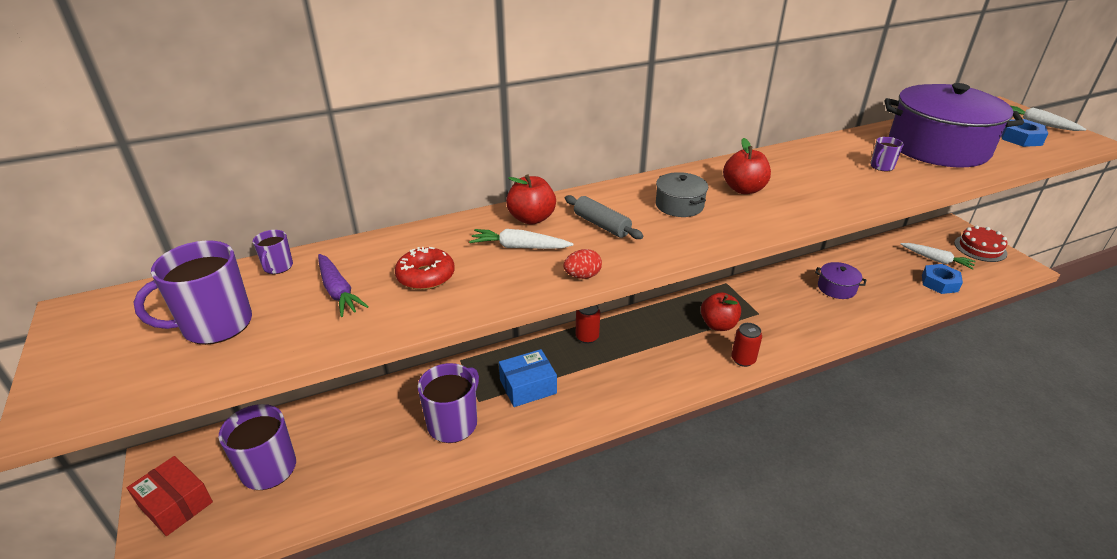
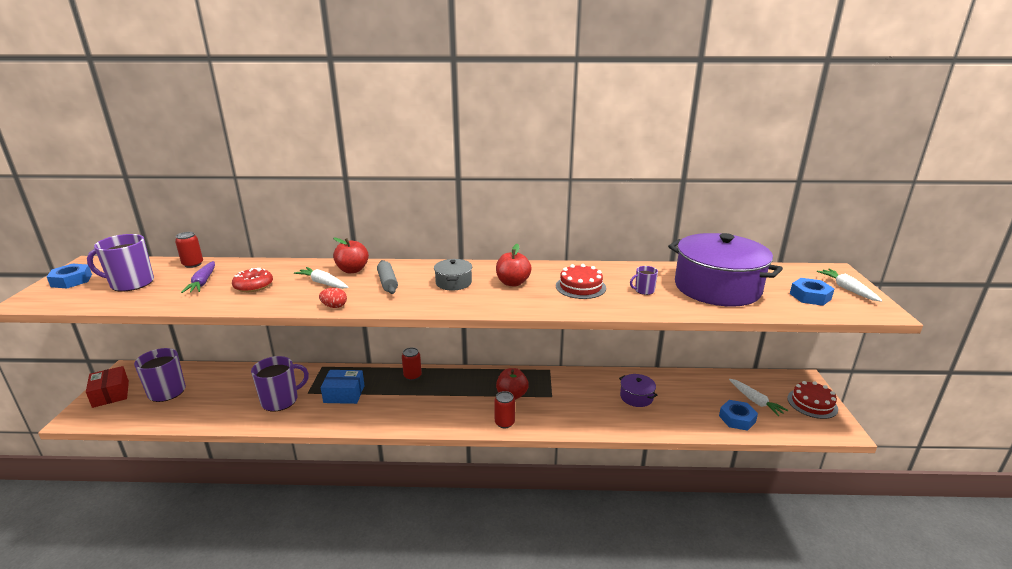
camera: 25 degrees right, 10 degrees down
(91, 349) = (71, 280): none -> blue nut
(277, 267) = (193, 264): purple mug -> red can
(817, 177) = (580, 287): none -> red cake

